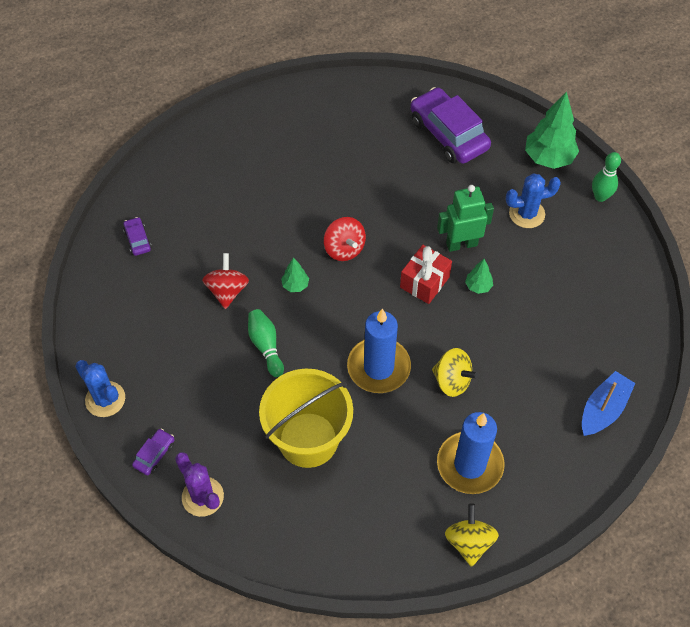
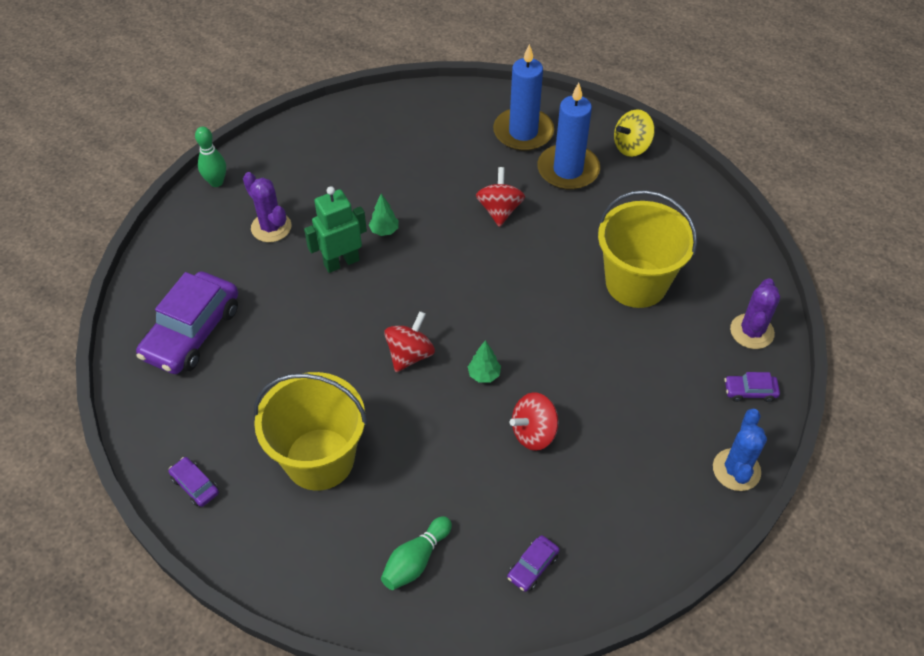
camera: 120 degrees left, 5 degrees down
(266, 346) = (571, 363): green bowling pin -> green bowling pin (416, 560)
(296, 165) = (319, 459): none -> yellow bucket
(322, 99) = (195, 485): none -> purple car
(378, 367) = (525, 266): blue candle -> blue candle (523, 132)
(424, 282) = (407, 272): red gift -> none
(452, 381) = (499, 210): yellow spinning top -> red spinning top
(461, 244) = (341, 262): green robot -> green robot turned 105 degrees clockwise
(526, 214) = (271, 227): blue cactus -> purple cactus
(548, 158) = (184, 236): green tree -> none
(603, 409) = (453, 111): blue boat -> none

